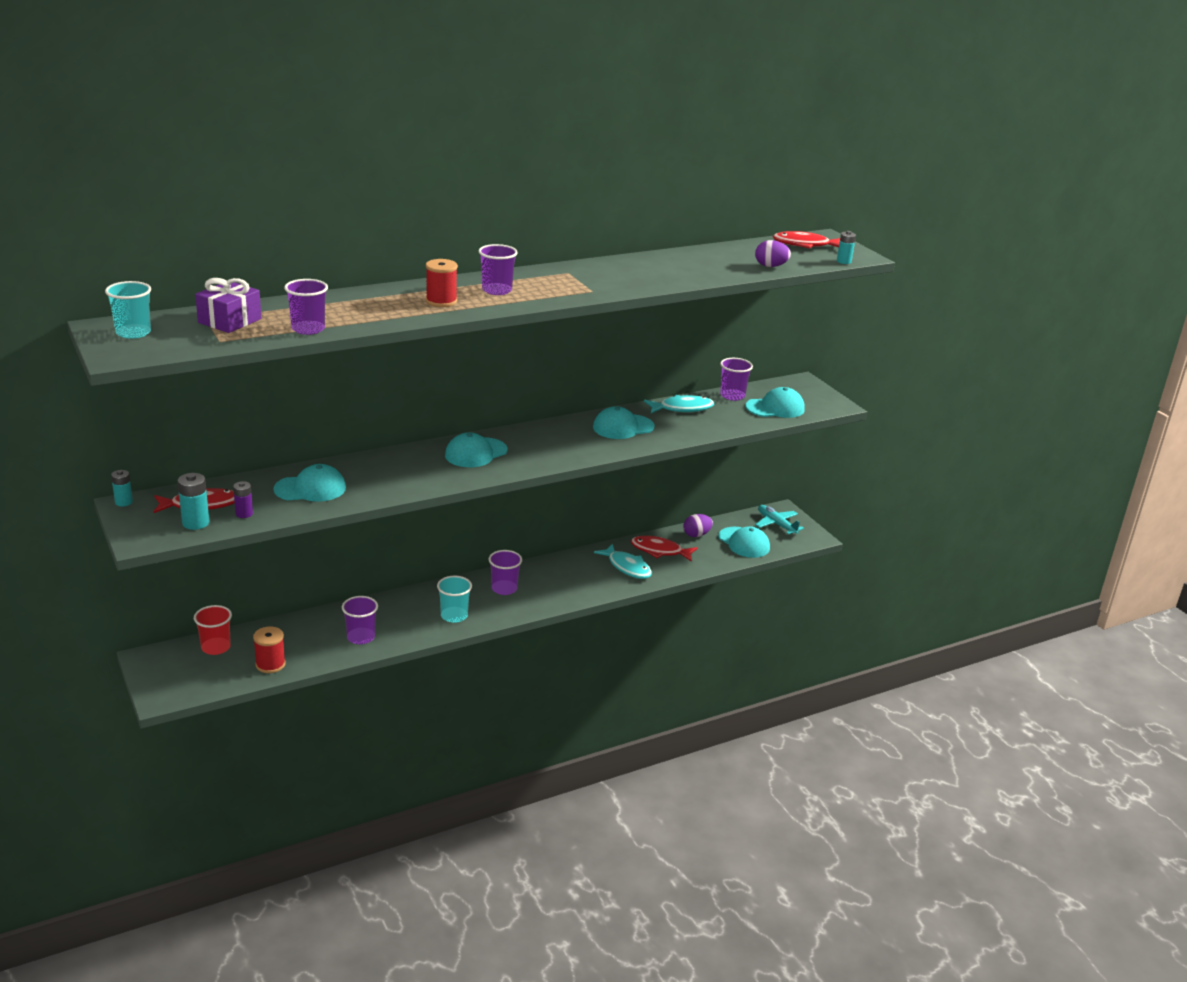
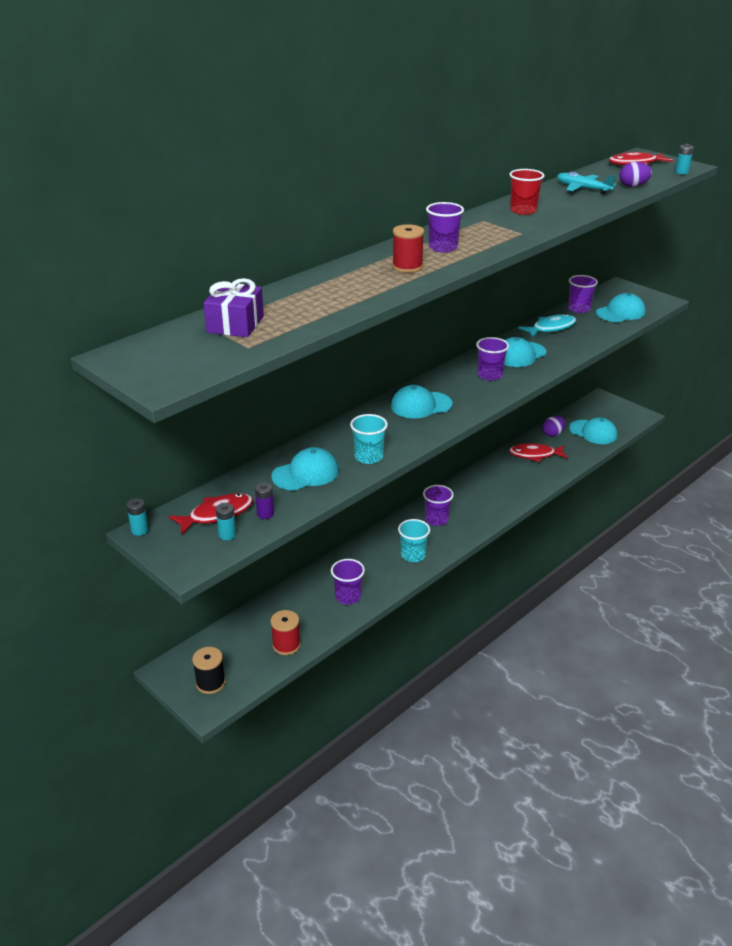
camera: 15 degrees left, 5 degrees up
(133, 333) = (153, 356): turquoise cup -> turquoise cup (368, 457)
(178, 678) = (210, 683): none -> black spool
(195, 523) = (227, 535): turquoise battery -> turquoise battery, size x0.66
(216, 647) = (225, 642): red cup -> red cup (523, 211)
(308, 329) = (318, 318): purple cup -> purple cup (490, 375)
(475, 453) = (421, 405): turquoise cap -> turquoise cap turned 45 degrees clockwise
(627, 567) = (520, 475): turquoise fish -> none
(776, 524) = (605, 411): turquoise plane -> turquoise plane (583, 189)

